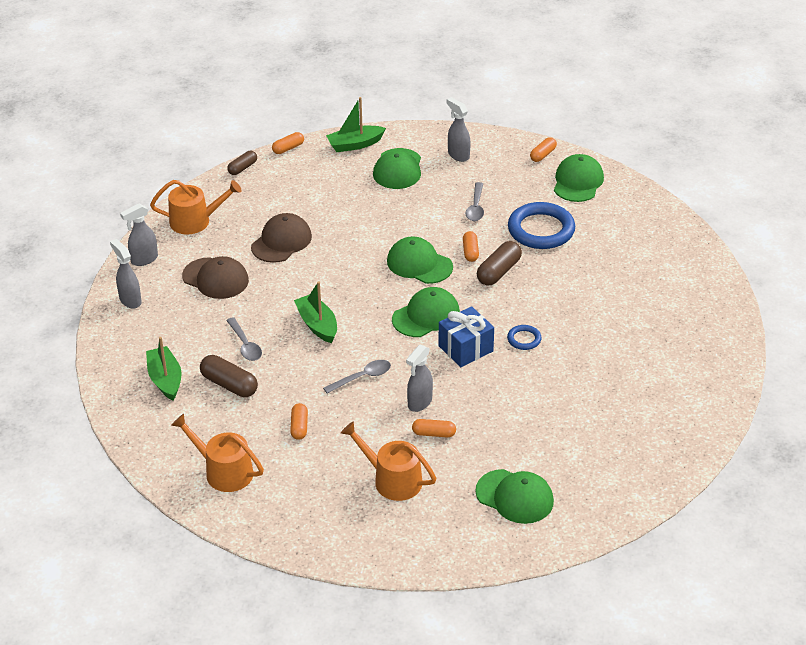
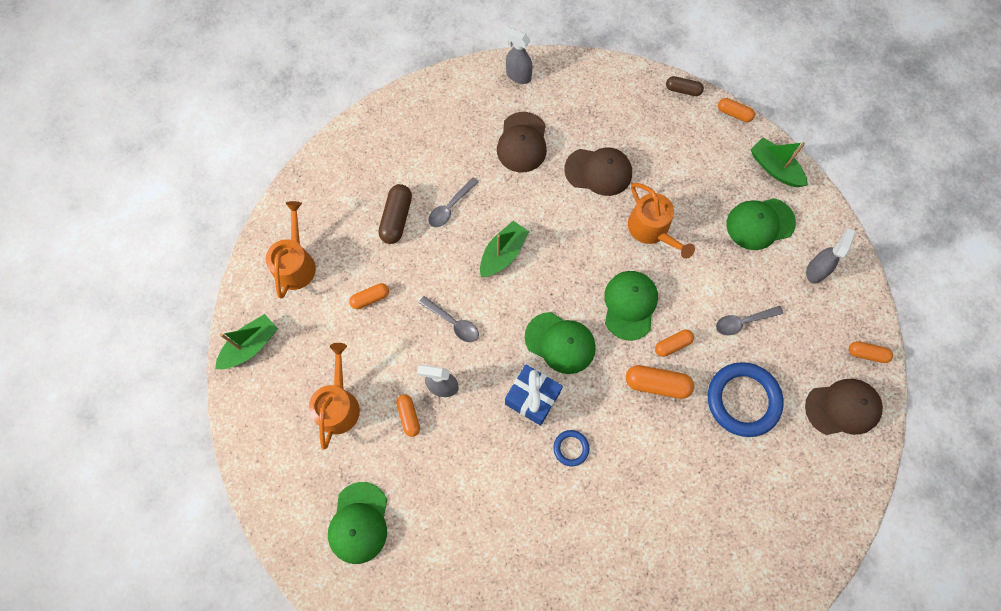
camera: 65 degrees right, 30 degrees up
(130, 300) = (463, 92): grey spray bottle -> none
(165, 379) = (381, 167): green boat -> green boat (250, 346)
(195, 221) = (588, 89): orange watering can -> orange watering can (651, 229)
(499, 272) = (657, 384): brown capsule -> orange capsule
(578, 182) = (842, 408): green cap -> brown cap

